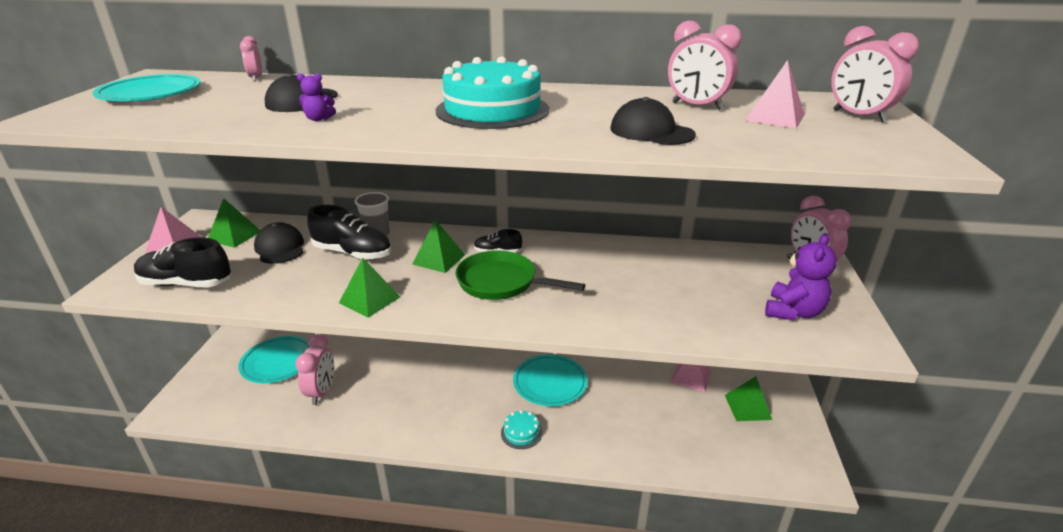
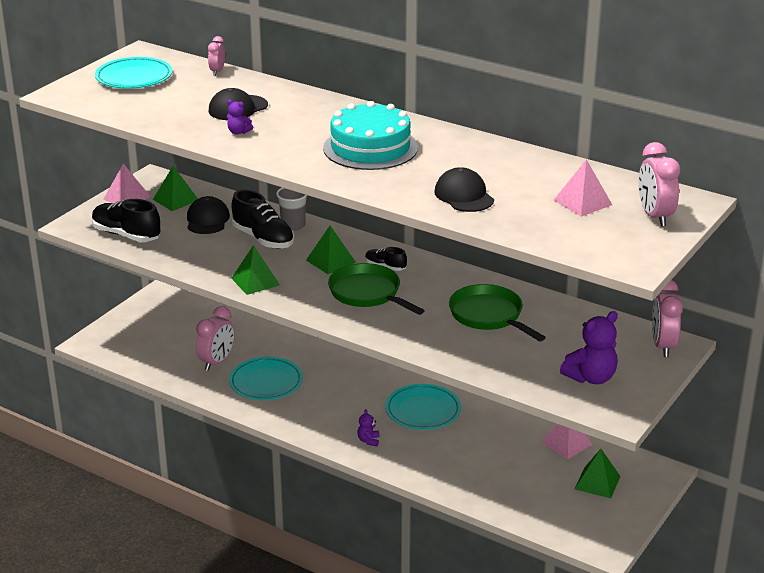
camera: 25 degrees right, 0 degrees up
(278, 362) = (190, 327): turquoise plate -> turquoise plate (266, 382)
(521, 433) = (368, 441): turquoise cake -> purple teddy bear
(637, 275) = (489, 316): none -> green pan
(697, 106) = (537, 177): pink clock -> none

